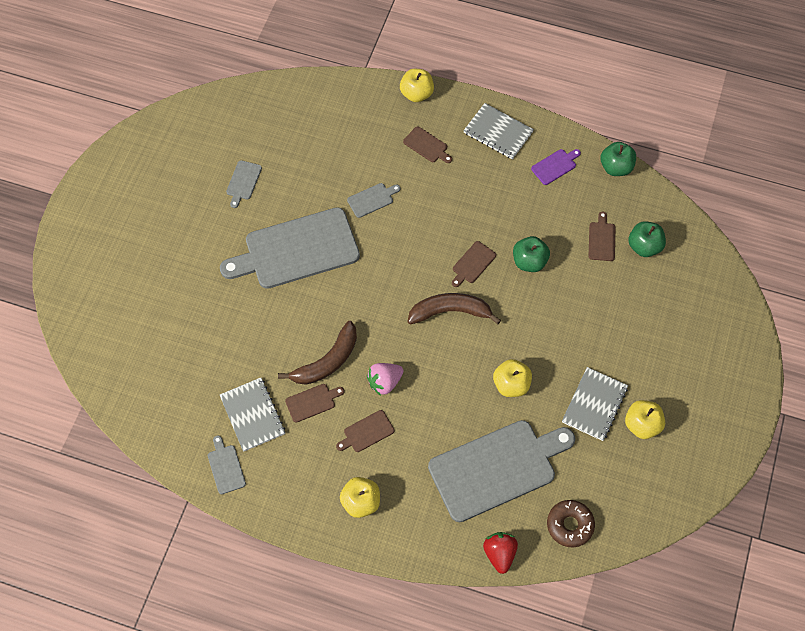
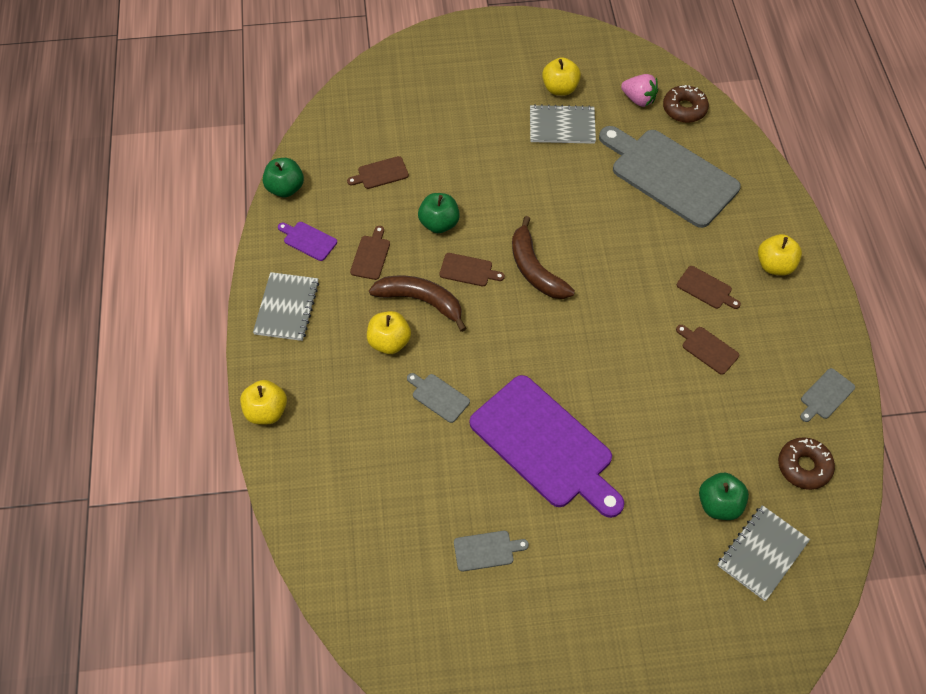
camera: 115 degrees left, 5 degrees down
(181, 414) = (804, 466): none -> brown donut
(252, 415) = (758, 397): grey notebook -> grey notebook (762, 553)
(296, 250) = (545, 445): grey cutting board -> purple cutting board
(327, 361) = (656, 355): brown banana -> brown banana (421, 301)
(384, 382) = (646, 295): pink strawberry -> pink strawberry (638, 99)
(427, 145) = (337, 371): brown cutting board -> brown cutting board (371, 255)
(499, 553) = (743, 147): red strawberry -> none
(511, 384) = (582, 193): yellow apple -> yellow apple (389, 342)
(644, 246) = (371, 139): green apple -> green apple (719, 504)

